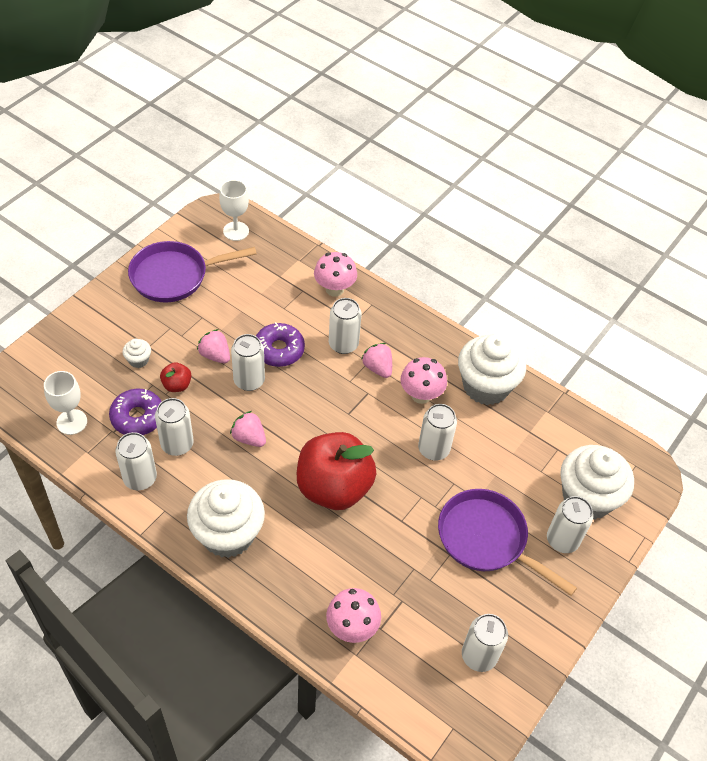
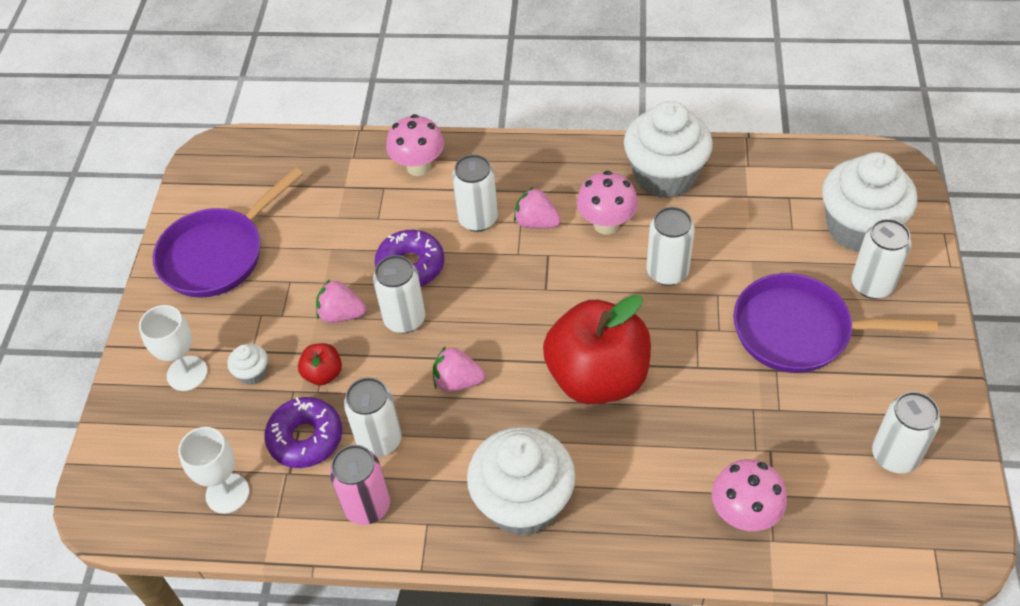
camera: 25 degrees left, 0 degrees up
(140, 478) = (367, 506): white can -> pink can
(236, 231) = (251, 165): white goblet -> white goblet (187, 373)

